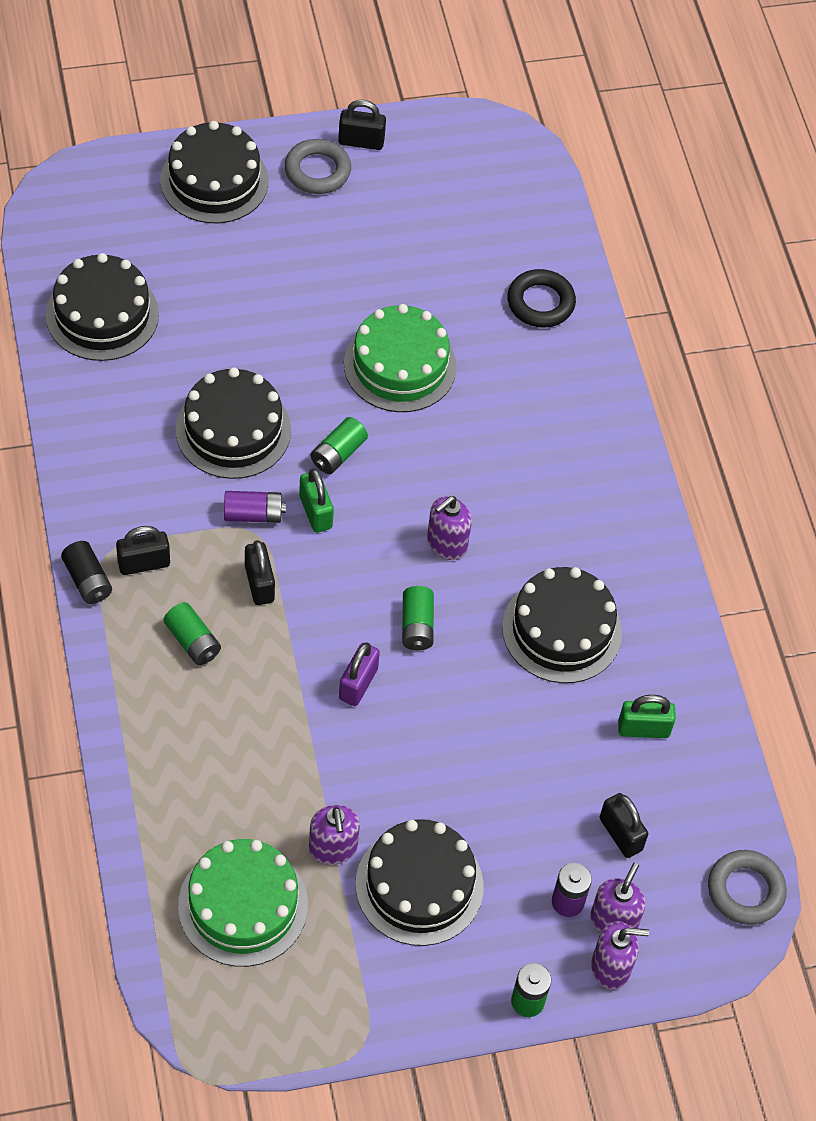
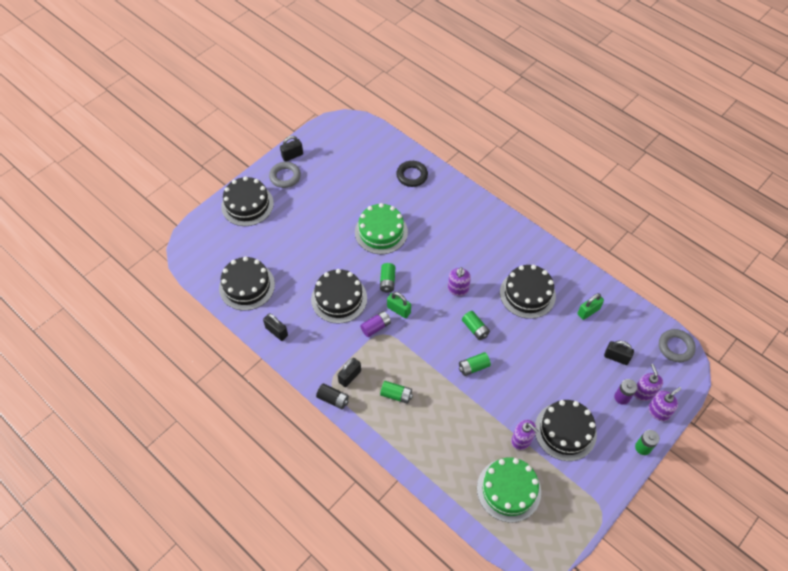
camera: 30 degrees left, 0 degrees up
(259, 584) = (402, 353): black padlock -> black padlock (276, 331)
(358, 684) = (473, 367): purple padlock -> green battery

